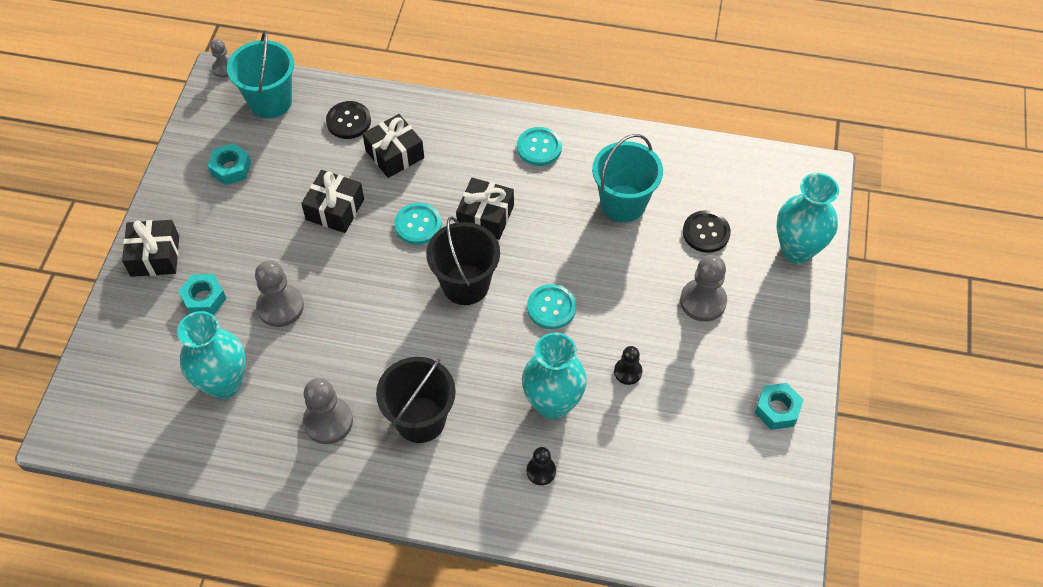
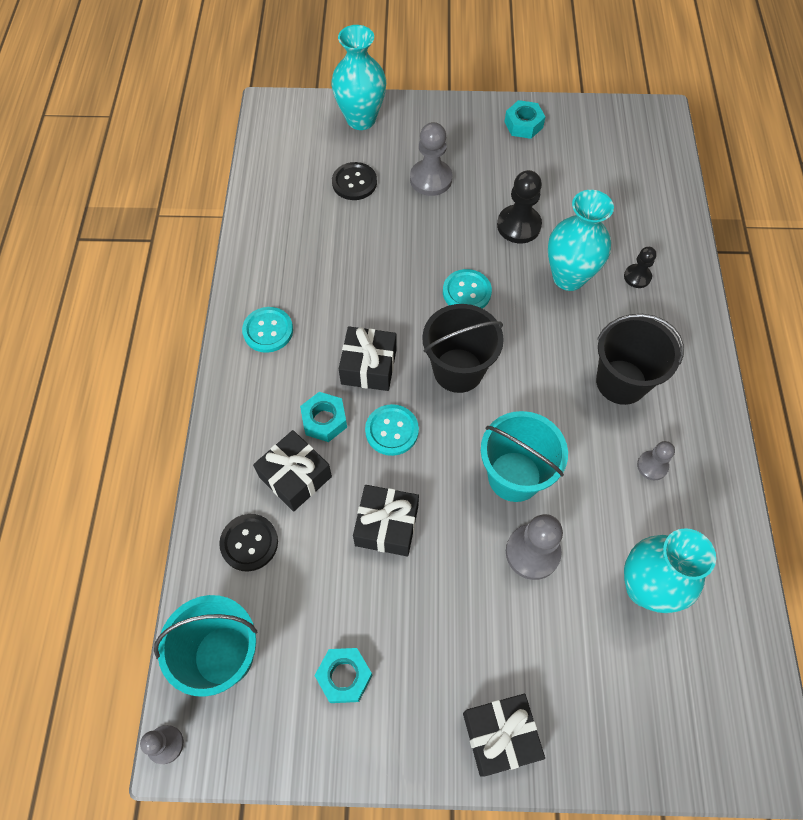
camera: 100 degrees left, 5 degrees up
(204, 299) = (545, 647): turquoise nut -> turquoise nut (324, 420)
(328, 421) = (652, 466): grey pawn -> grey pawn, size x0.59
(623, 203) = (331, 249): turquoise bucket -> turquoise bucket (514, 476)
(628, 372) = (518, 225): black pawn -> black pawn, size x1.69

